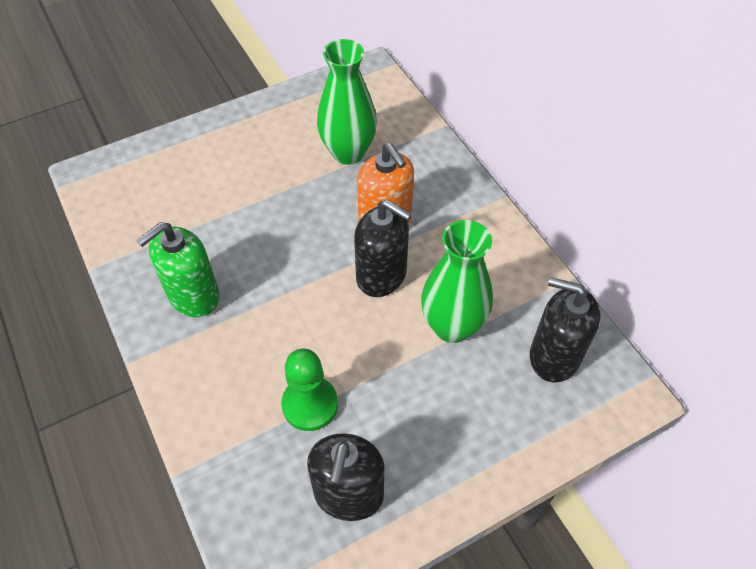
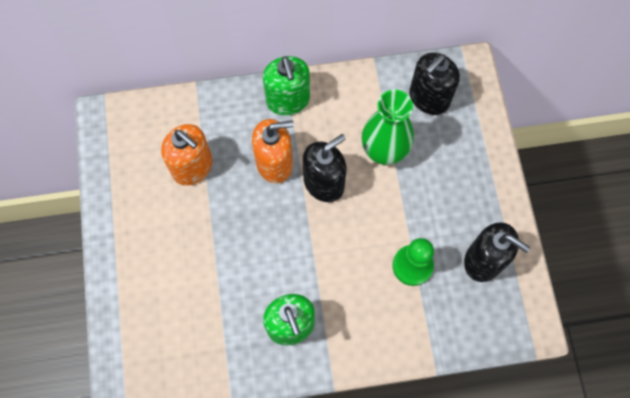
camera: 70 degrees left, 15 degrees up
(348, 152) = (192, 167): green vase -> orange soap dispenser
(469, 209) = (288, 100): none -> green soap dispenser

